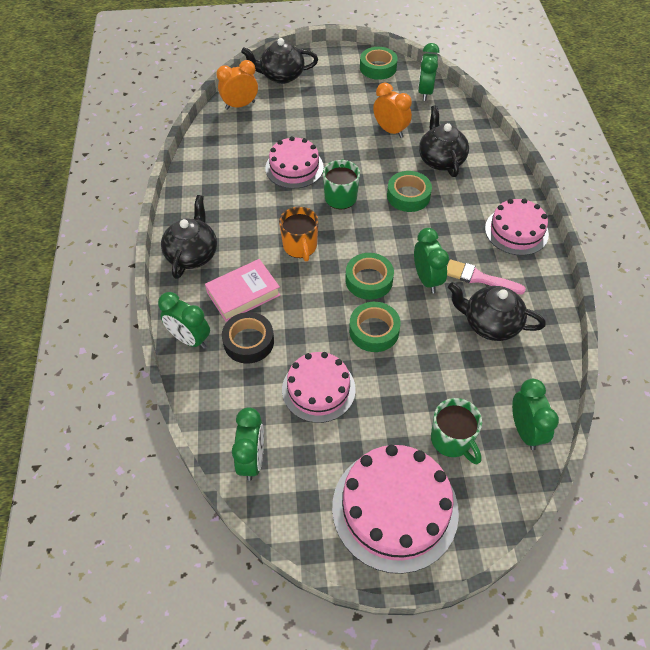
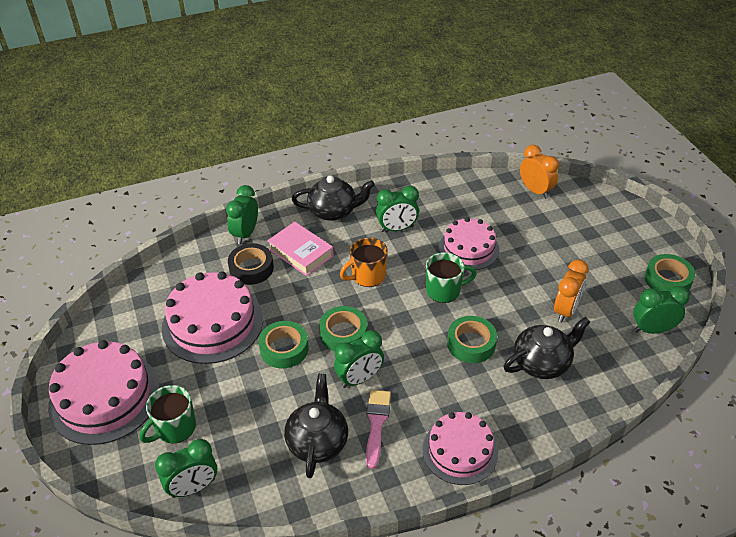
camera: 75 degrees right, 10 degrees down
(252, 459) = (141, 298): green clock -> green clock (397, 229)
(281, 76) = (599, 208): black teapot -> none
(318, 389) = (212, 323): pink cake -> pink cake, size x1.54

